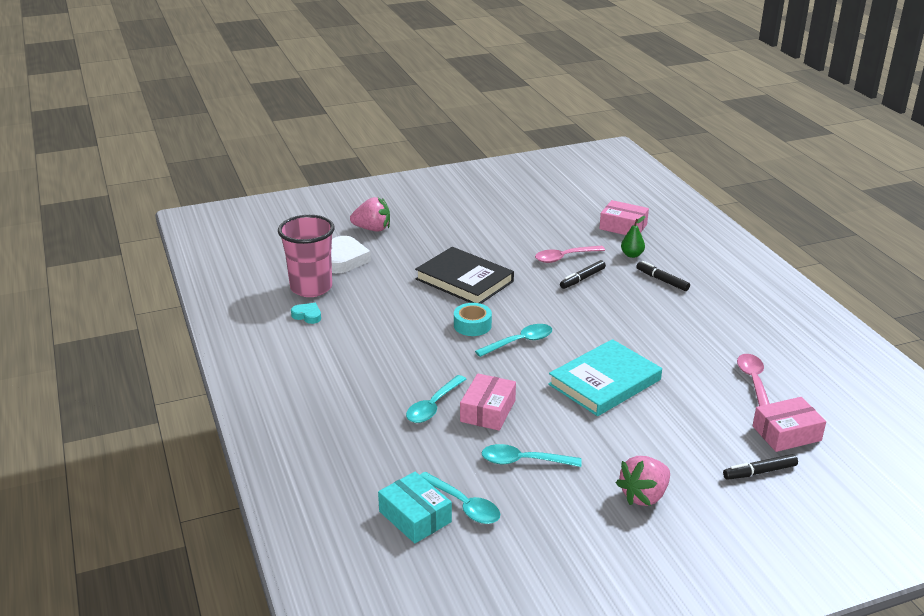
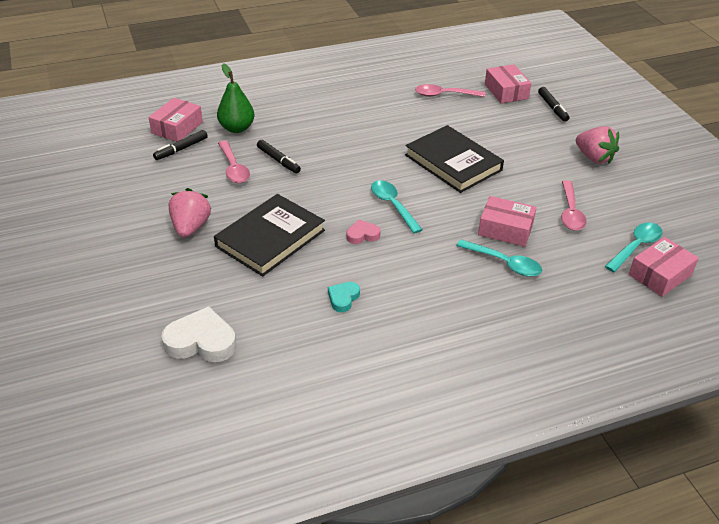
camera: 90 degrees left, 10 degrees up
(307, 316) = (338, 370): turquoise heart -> turquoise heart (343, 298)
(311, 288) = (270, 371): pink cup -> none
(372, 229) = (122, 317): pink strawberry -> pink strawberry (191, 227)
(415, 517) = (660, 275): turquoise box -> pink box
(472, 325) = (362, 235): turquoise tape -> pink heart
(523, 461) = (570, 212): turquoise spoon -> pink spoon
(605, 382) = (453, 162): turquoise book -> black book
(632, 255) = (237, 128): green pear -> green pear, size x1.56
(662, 280) = (288, 117): black marker -> black marker (181, 149)

